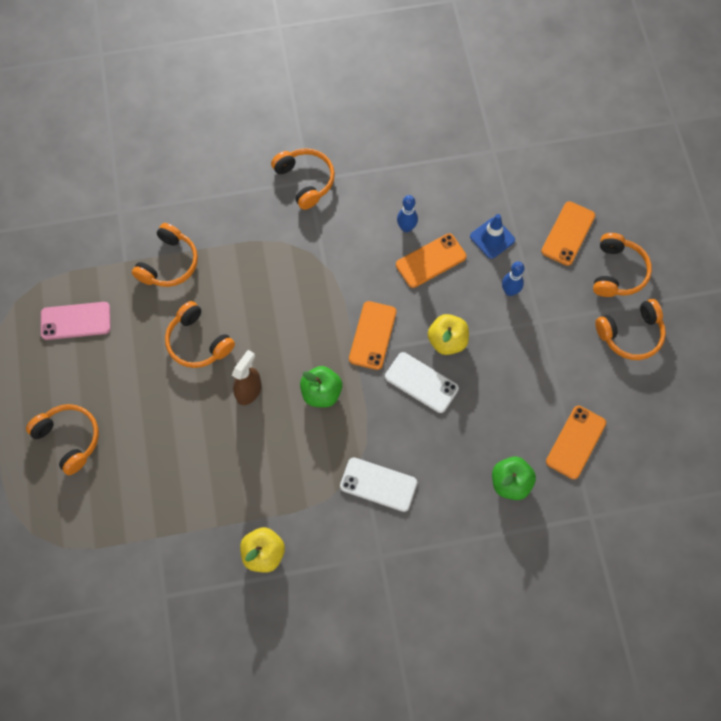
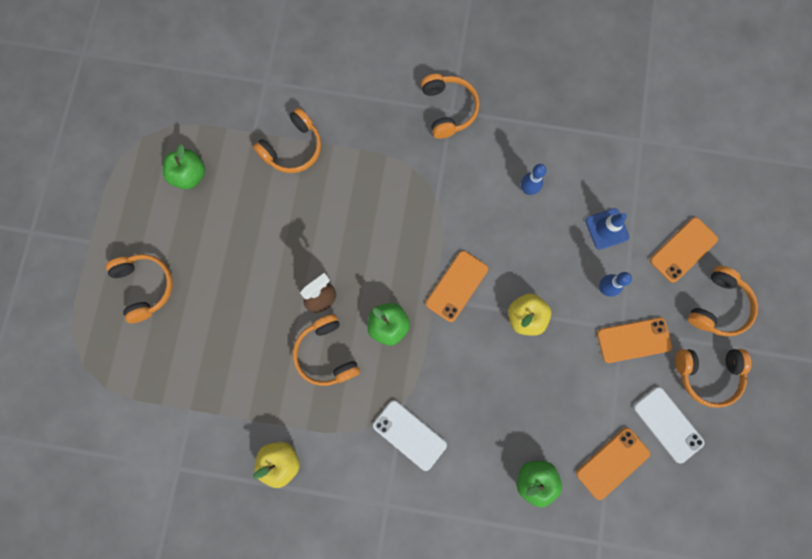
camera: 20 degrees right, 10 degrees up
(75, 321) = (190, 175): pink phone -> green apple
(198, 342) = (292, 235): orange headphones -> orange headphones (326, 354)
(421, 382) = (486, 349): white phone -> white phone (668, 424)
(431, 261) = (539, 231): orange phone -> orange phone (633, 340)

